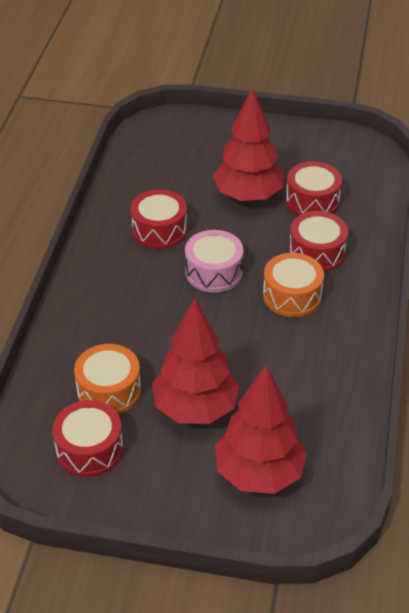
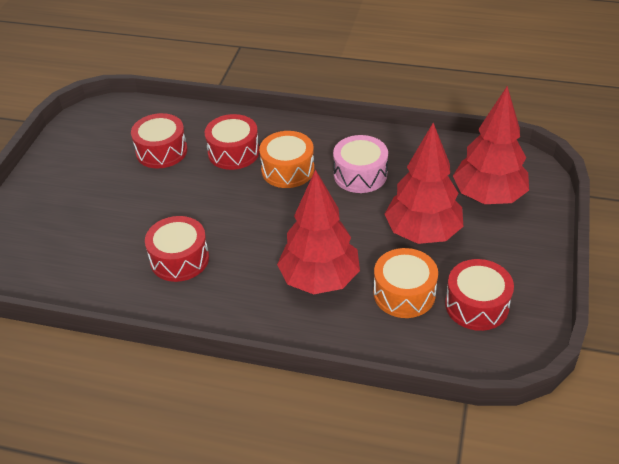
camera: 85 degrees left, 0 degrees up
(214, 272) = (249, 219): pink drum -> pink drum (360, 174)
(248, 196) = (142, 193): red tree -> red tree (319, 280)

